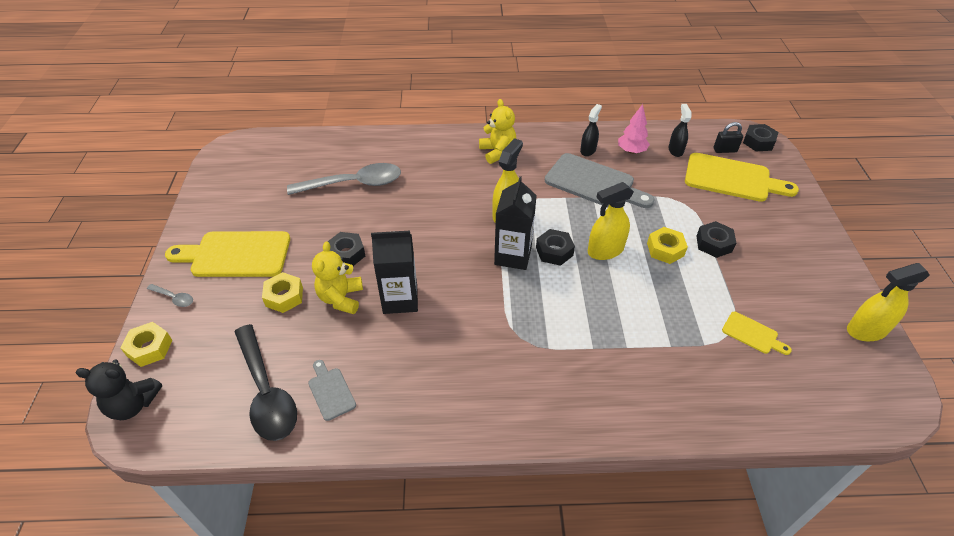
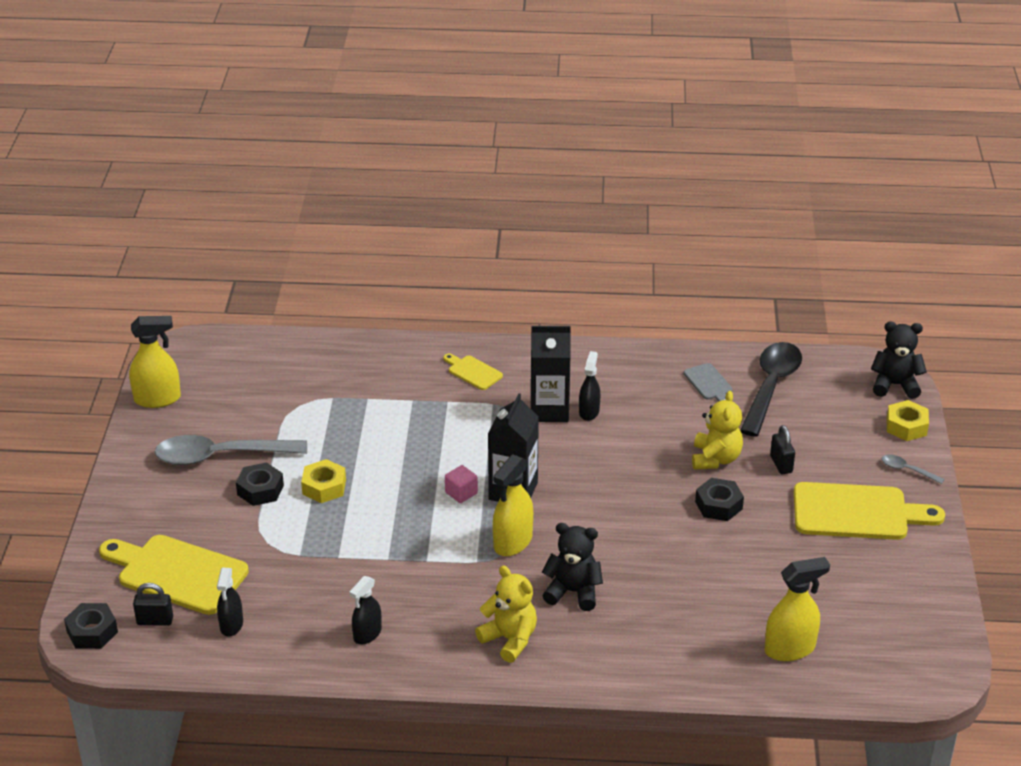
camera: 175 degrees left, 10 degrees down
(266, 392) = (771, 387): black spoon -> black spoon turned 45 degrees clockwise
(284, 296) = (781, 464): yellow nut -> black padlock
(354, 184) = (727, 599): grey spoon -> grey spoon (220, 456)
(400, 299) = (648, 454): black carton -> black carton (549, 410)
(454, 344) = (589, 412): none -> black spray bottle
(459, 182) = (573, 592): none -> black teddy bear
(497, 152) = (509, 639): yellow teddy bear -> yellow teddy bear turned 150 degrees clockwise
(554, 251) = (461, 493): black nut -> pink cube
(594, 183) = (378, 579): grey cutting board -> none
(605, 250) = (398, 490): yellow spray bottle -> yellow spray bottle (790, 649)
(631, 151) = (300, 628): pink tree -> none
(752, 334) = (277, 403): yellow cutting board -> yellow cutting board (473, 372)

